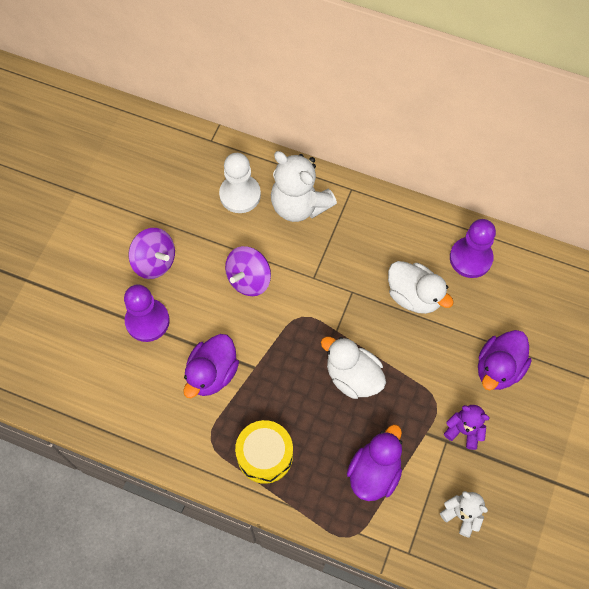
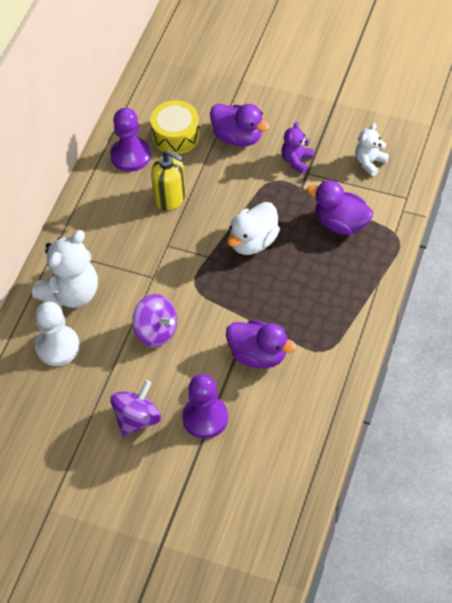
camera: 90 degrees left, 10 degrees down
(265, 455) = (334, 305): yellow drum -> yellow drum (176, 136)
(414, 296) = (170, 197): white duck -> yellow soap dispenser

